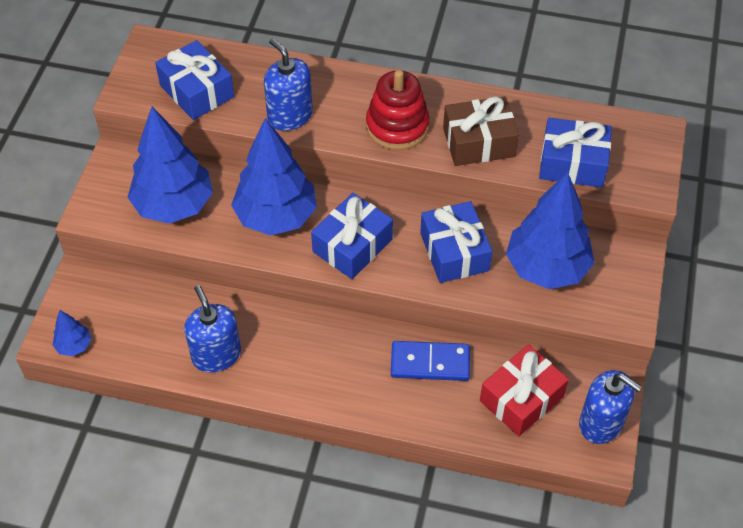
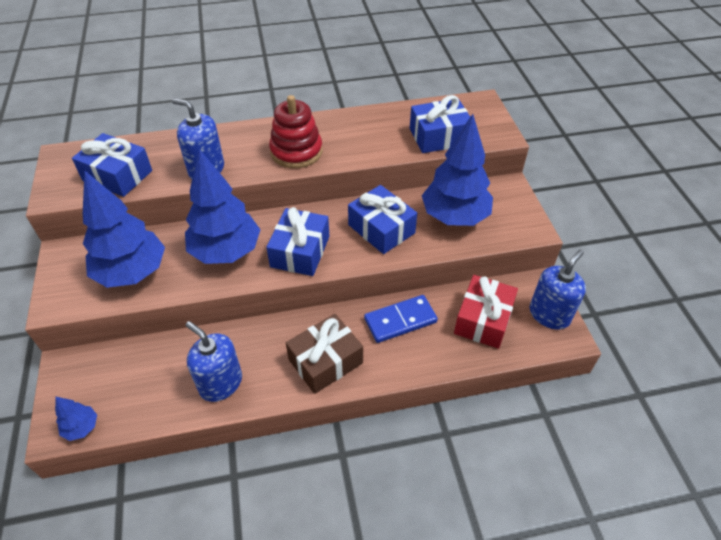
camera: 25 degrees left, 5 degrees down
(479, 142) = (364, 144): brown gift -> brown gift (325, 361)
(601, 423) = (549, 314): blue soap dispenser -> blue soap dispenser turned 60 degrees counterclockwise

